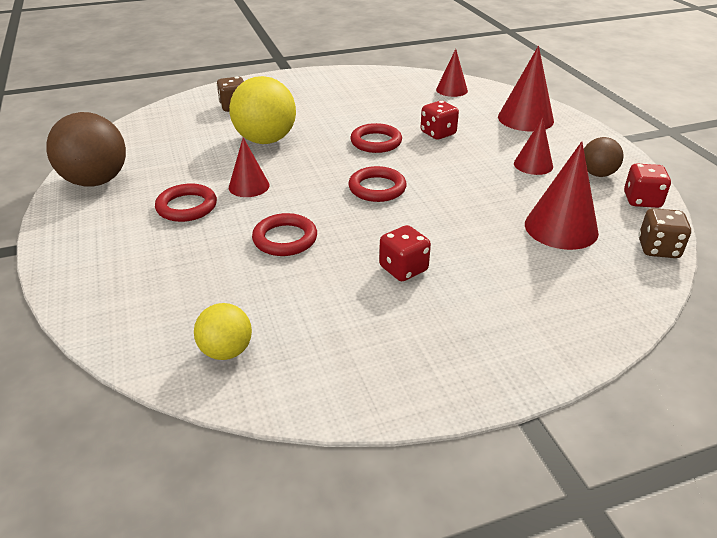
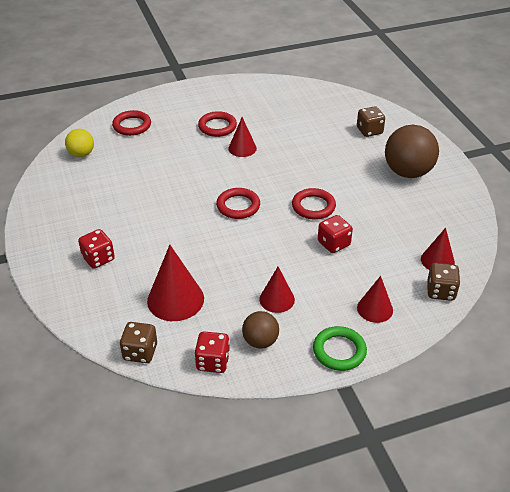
camera: 90 degrees right, 5 degrees up
(96, 181) = (249, 90): brown ball -> brown ball (407, 172)
(265, 140) = (311, 150): yellow ball -> none
(285, 239) = (177, 167): red ring -> red ring (132, 125)
(403, 269) = (138, 215): red dice -> red dice (98, 258)
(492, 92) = (440, 291): none -> brown dice
(525, 119) = (375, 309): red cone -> red cone, size x0.62
(587, 136) = (339, 351): none -> green ring

